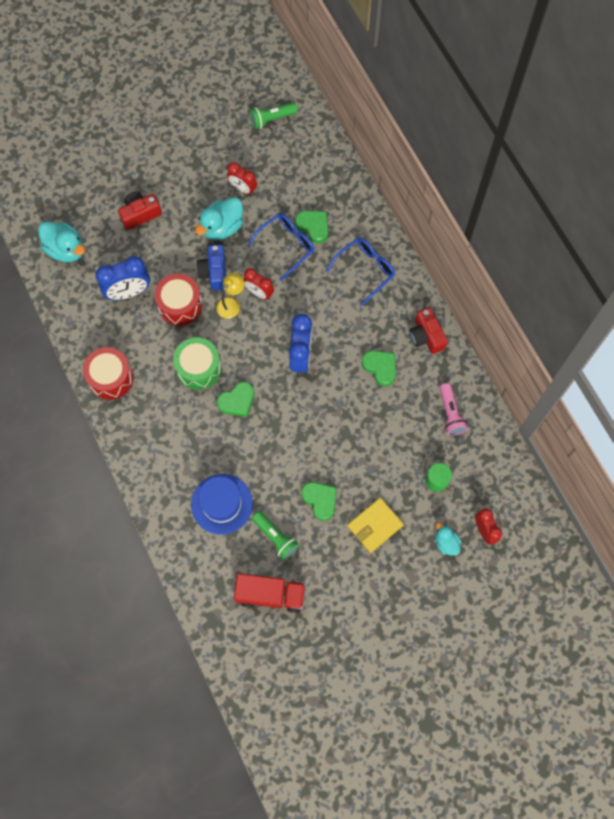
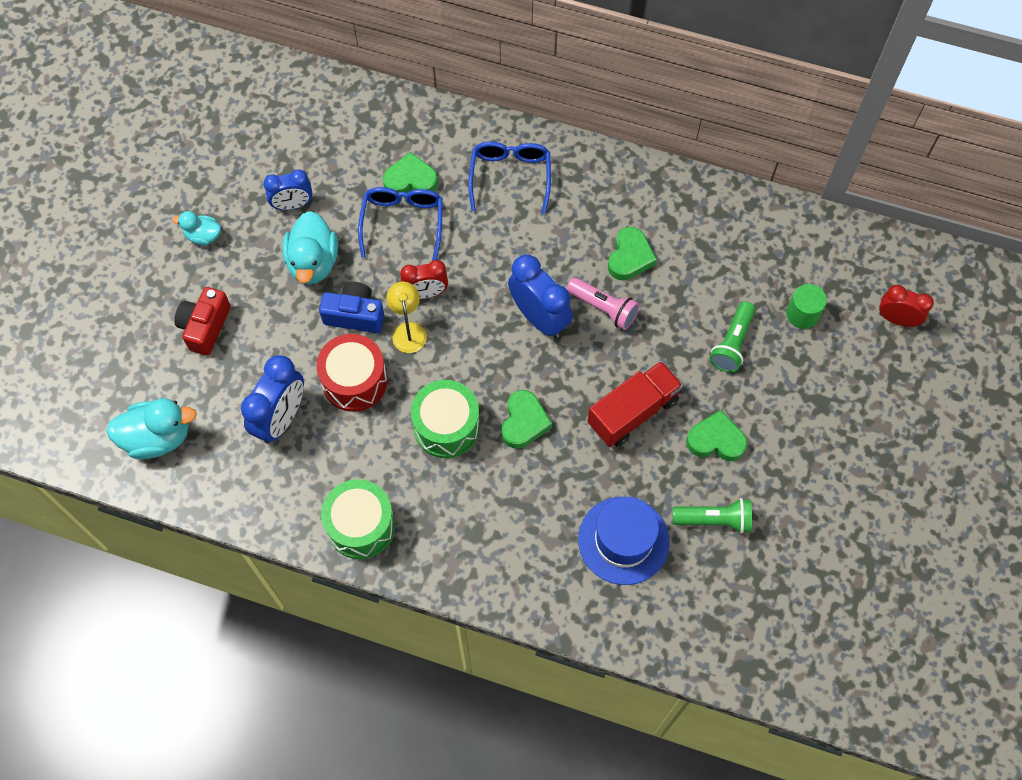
camera: 45 degrees left, 5 degrees down
(111, 378) = (361, 525): red drum -> green drum
(214, 272) = (355, 315): blue camera -> blue camera turned 150 degrees clockwise
(243, 188) = (293, 205): red clock -> blue clock
(270, 595) = (773, 582): red truck -> red truck (633, 412)
(271, 119) = (247, 111): green flashlight -> green flashlight (732, 344)
(375, 525) = (794, 413): yellow wallet -> none
(380, 368) = (630, 257): green heart -> green heart turned 105 degrees clockwise
(426, 336) = (640, 188): red camera -> none
(446, 543) = (876, 364): turquoise duck -> turquoise duck (203, 236)
(450, 414) = (744, 240): pink flashlight -> pink flashlight (603, 308)

